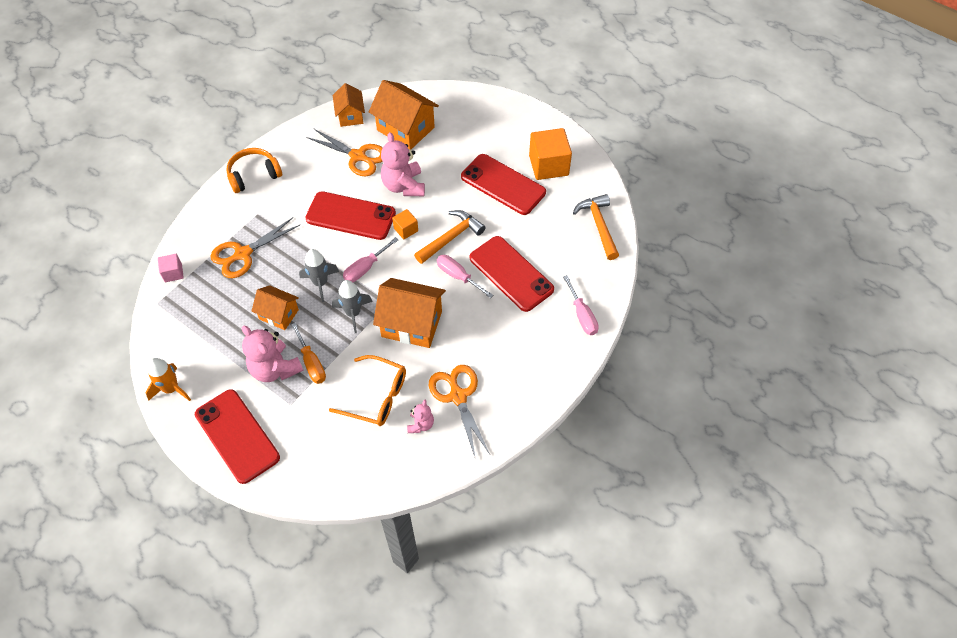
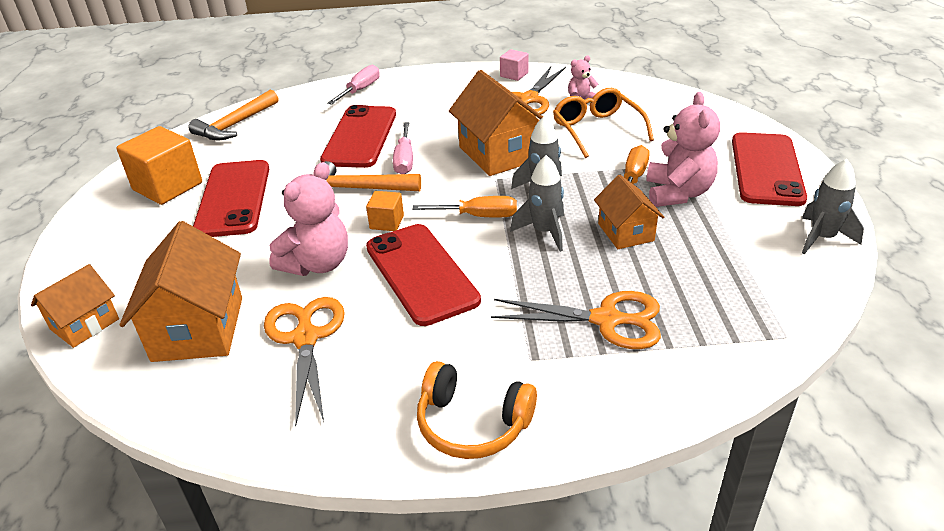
camera: 130 degrees left, 20 degrees down
(171, 389) = (822, 238): orange rocket -> grey rocket
(173, 273) = (733, 360): pink cube -> pink cube (514, 75)
(350, 115) = (218, 408): orange house -> orange house (85, 324)
(365, 268) = (478, 216): pink screwdriver -> orange screwdriver

